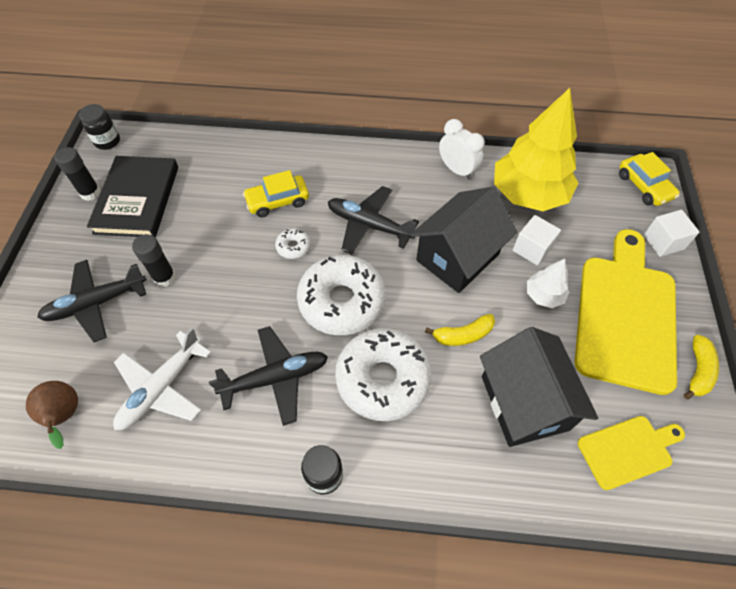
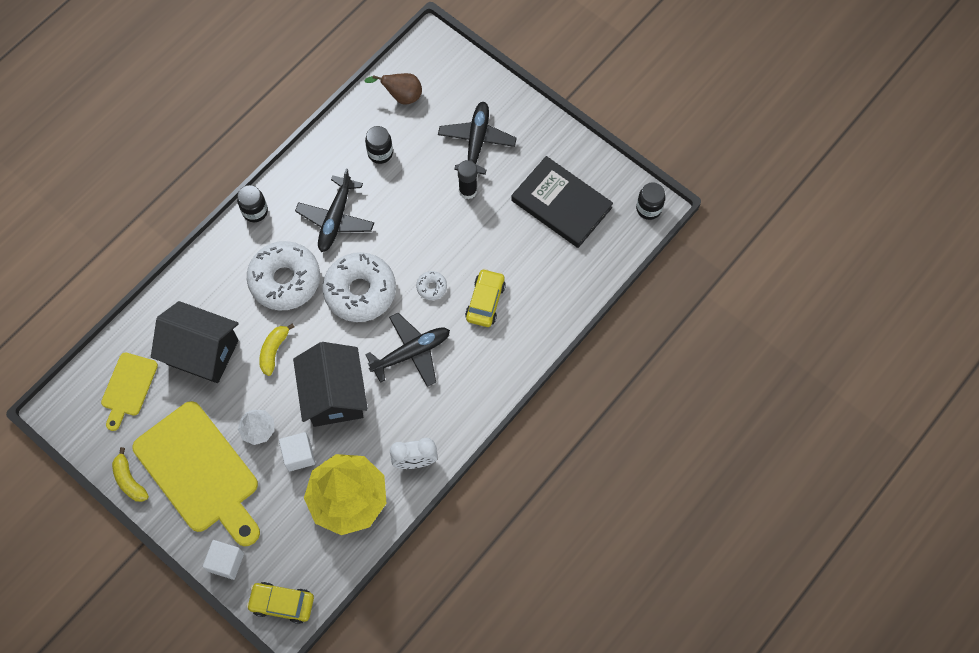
camera: 125 degrees right, 10 degrees up
(90, 193) = (592, 175): black glue stick -> none
(161, 388) = (380, 153): white plane -> black jar

